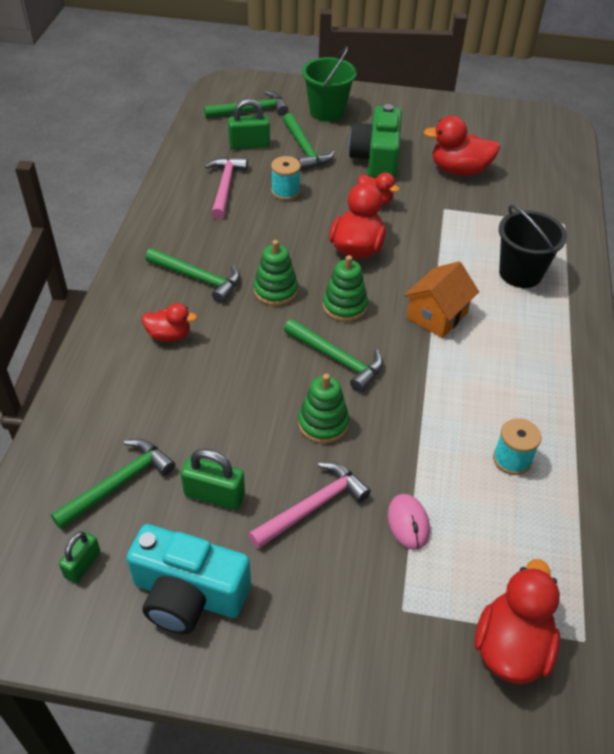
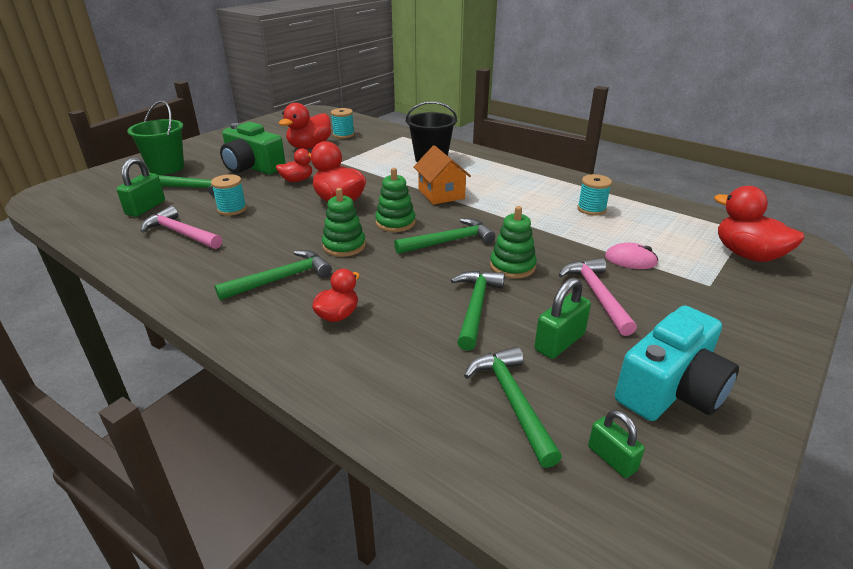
camera: 60 degrees left, 15 degrees down
(251, 111) = (103, 195): green hammer -> green hammer (476, 307)
(517, 178) = (343, 135): none -> turquoise spool

